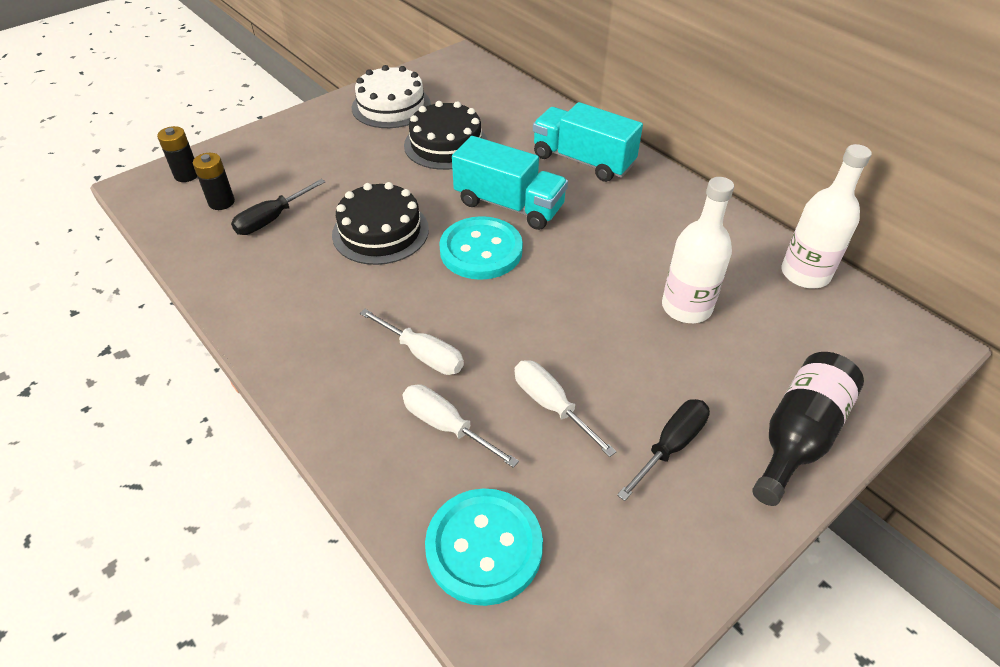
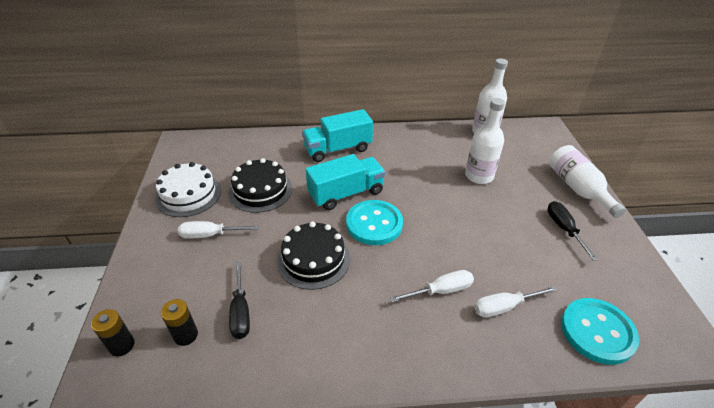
camera: 55 degrees left, 5 degrees down
(551, 406) = (514, 256): white screwdriver -> white screwdriver (210, 235)
(798, 436) = (578, 188): black bottle -> white bottle

